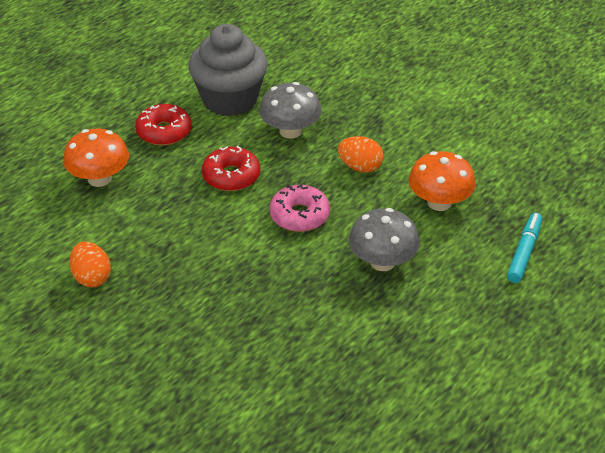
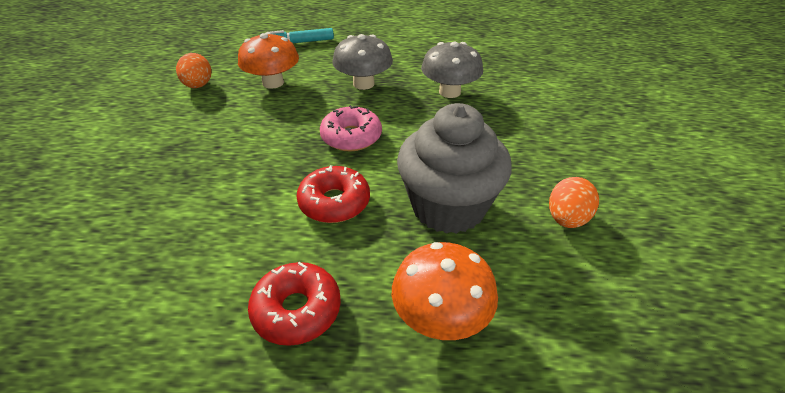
camera: 125 degrees left, 0 degrees up
(230, 100) = (181, 281): grey cupcake -> grey cupcake (448, 207)
(290, 131) = (223, 196): grey mushroom -> grey mushroom (449, 92)
(360, 167) = (255, 131): orange egg -> orange egg (198, 86)

